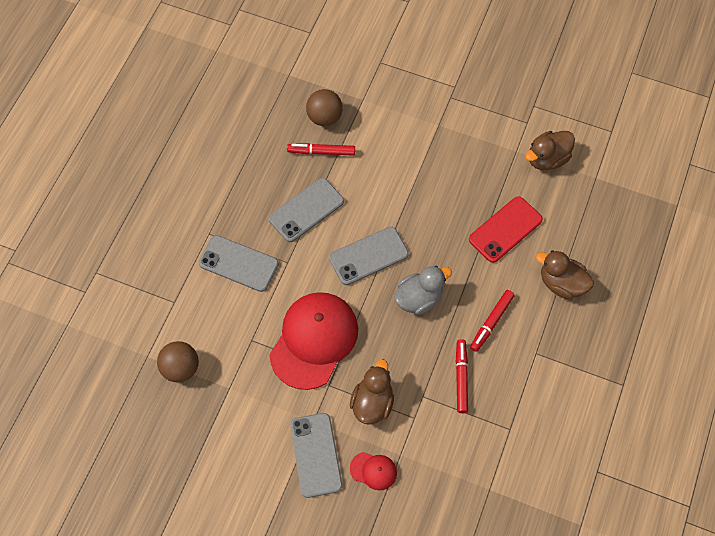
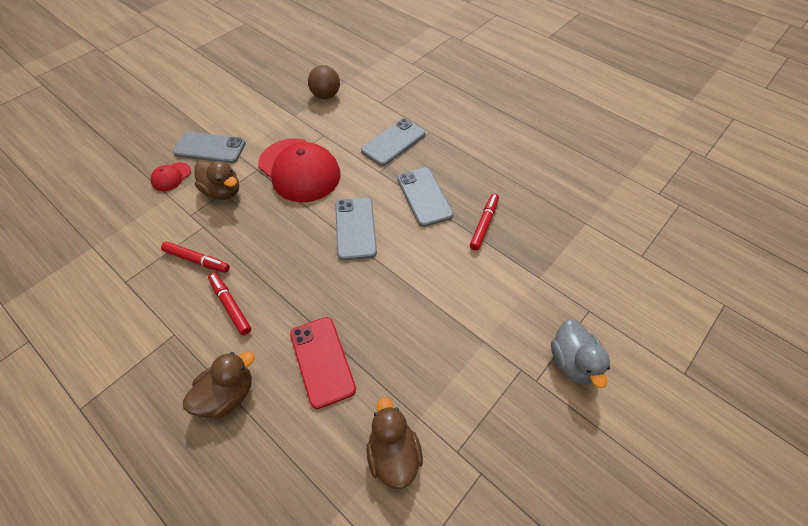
camera: 110 degrees right, 10 degrees down
(324, 117) = (525, 238): brown ball -> none
(419, 298) = (292, 253): grey duck -> grey duck (572, 362)

